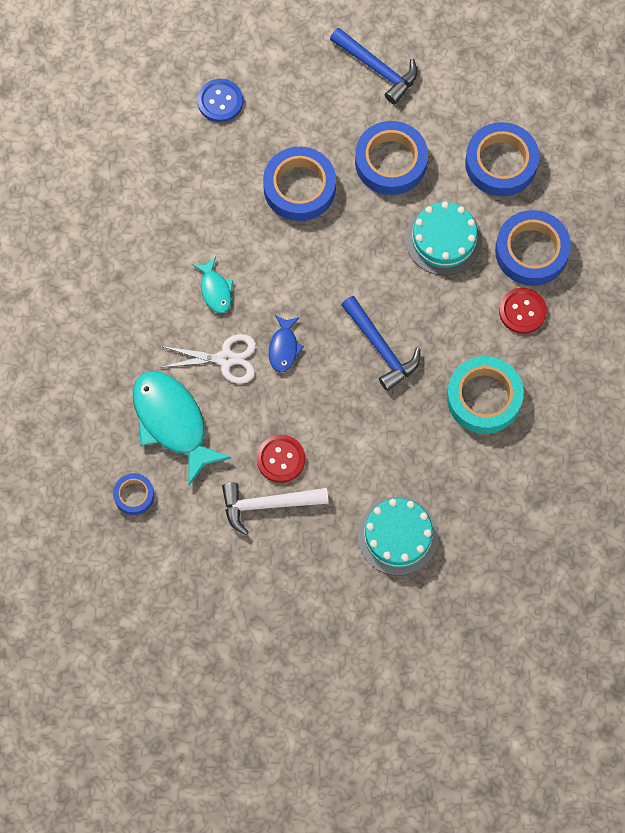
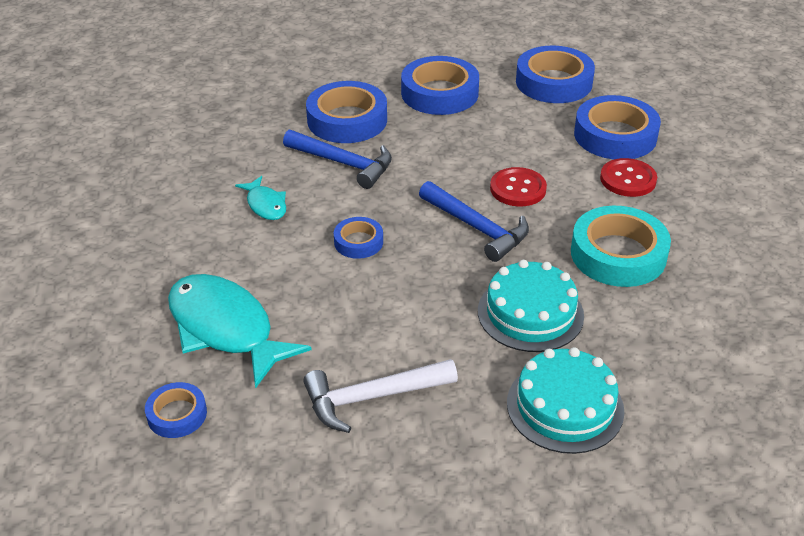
camera: 10 degrees left, 30 degrees down
(220, 101) = (250, 74): blue button -> none
(225, 359) = (287, 260): white scissors -> none
(281, 459) = (379, 346): red button -> red button (518, 189)
(284, 348) = (358, 242): blue fish -> blue tape
(377, 69) = (407, 40): blue hammer -> blue hammer (344, 163)
(443, 239) = (516, 138): turquoise cake -> turquoise cake (530, 313)

